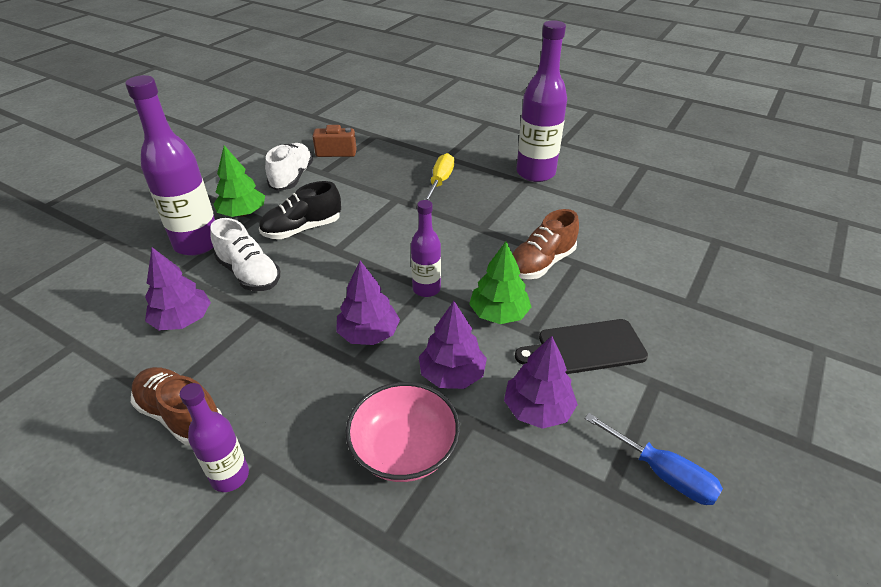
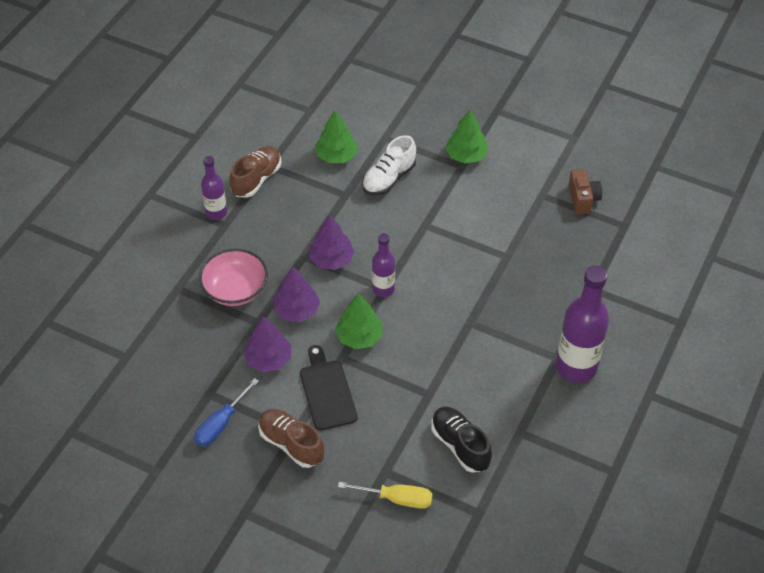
camera: 85 degrees right, 10 degrees up
(182, 320) = (336, 156): purple tree -> green tree
(197, 243) = (421, 139): purple bottle -> none
(292, 177) = (528, 175): white shoe -> none
(302, 229) = (450, 198): black shoe -> black shoe (460, 445)
(440, 181) = (543, 287): yellow screwdriver -> yellow screwdriver (396, 499)
(541, 263) = (425, 366): brown shoe -> brown shoe (291, 444)

